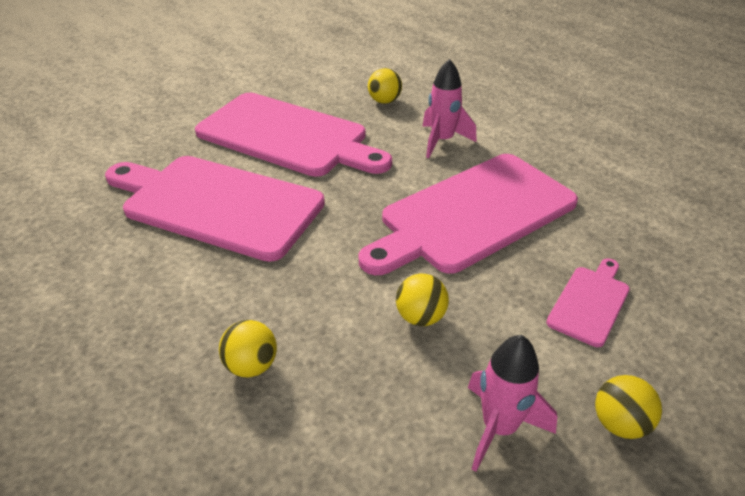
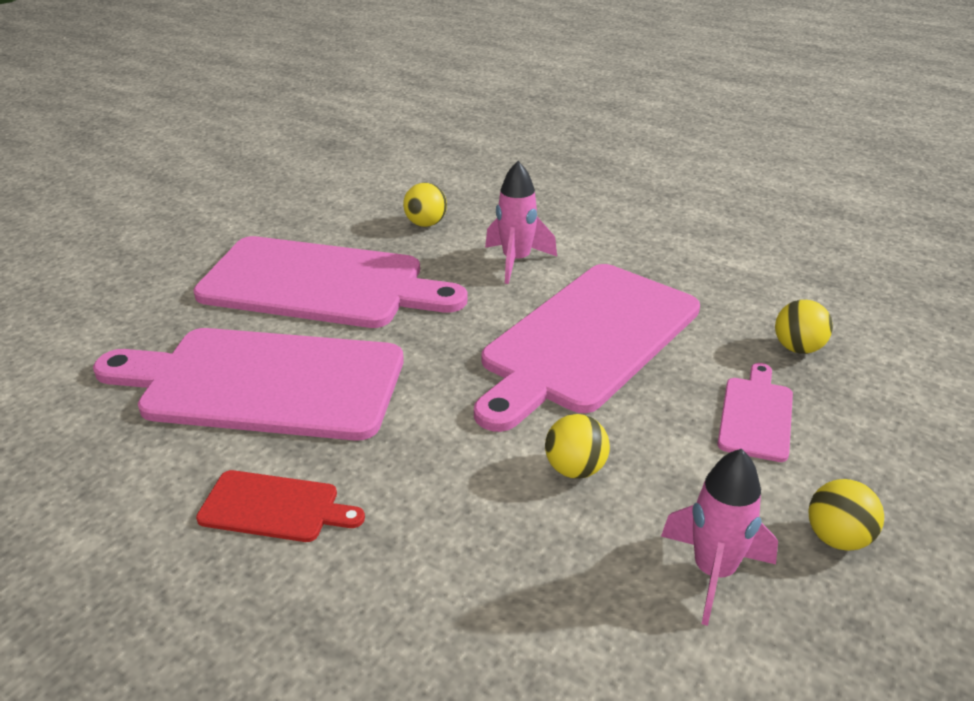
camera: 15 degrees left, 5 degrees down
(186, 300) = (274, 507): none -> red cutting board
(251, 366) = (394, 568): yellow ball -> yellow ball (797, 348)

